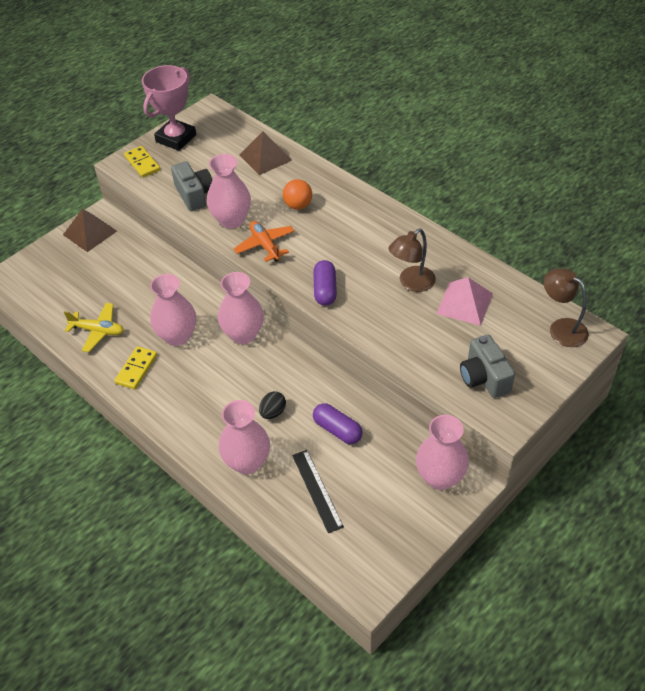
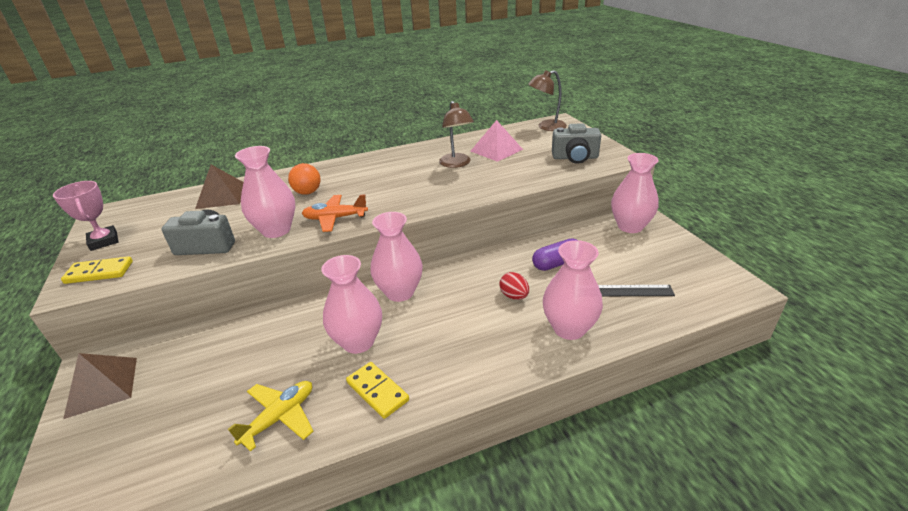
camera: 65 degrees left, 15 degrees down
(176, 138) = (104, 241): pink trophy -> pink trophy, size x0.66
(273, 412) = (514, 296): black egg -> red egg
(325, 290) = (426, 200): purple capsule -> none

